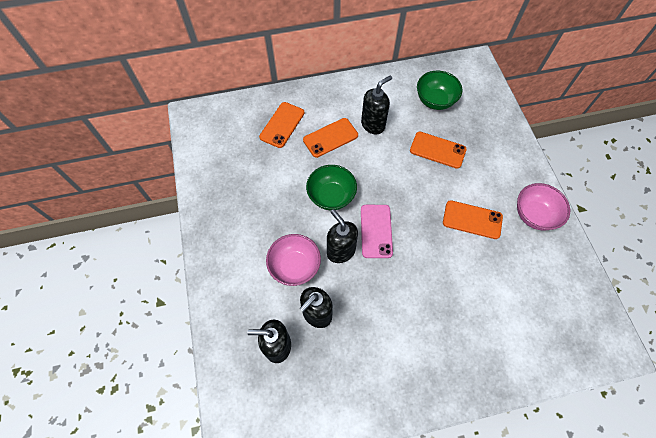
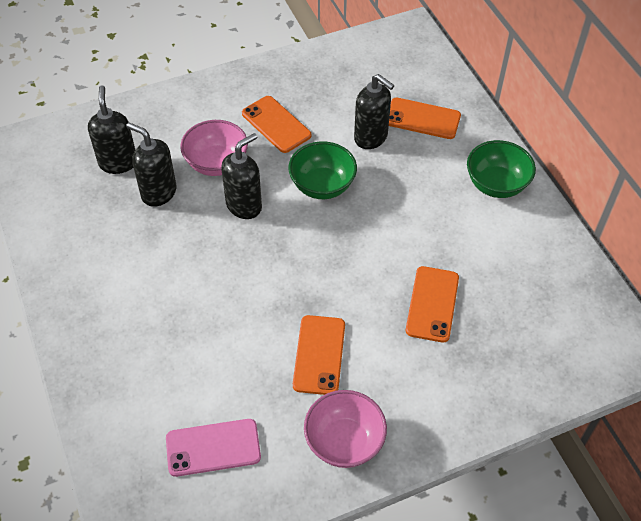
camera: 80 degrees right, 10 degrees down
(330, 138) = (417, 173): orange phone -> orange phone (276, 124)
(373, 125) = (454, 219): black soap dispenser -> black soap dispenser (371, 137)
(376, 231) = (279, 240): pink phone -> pink phone (213, 447)
(435, 101) = (528, 295): green bowl -> green bowl (496, 184)

